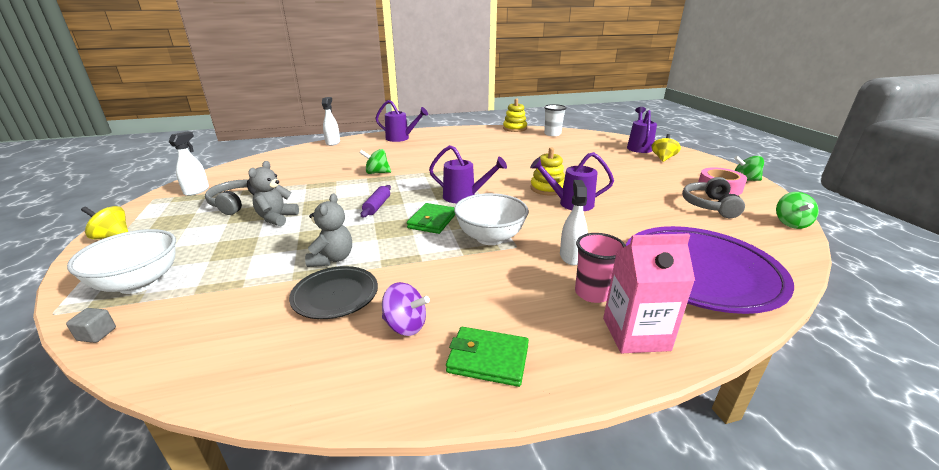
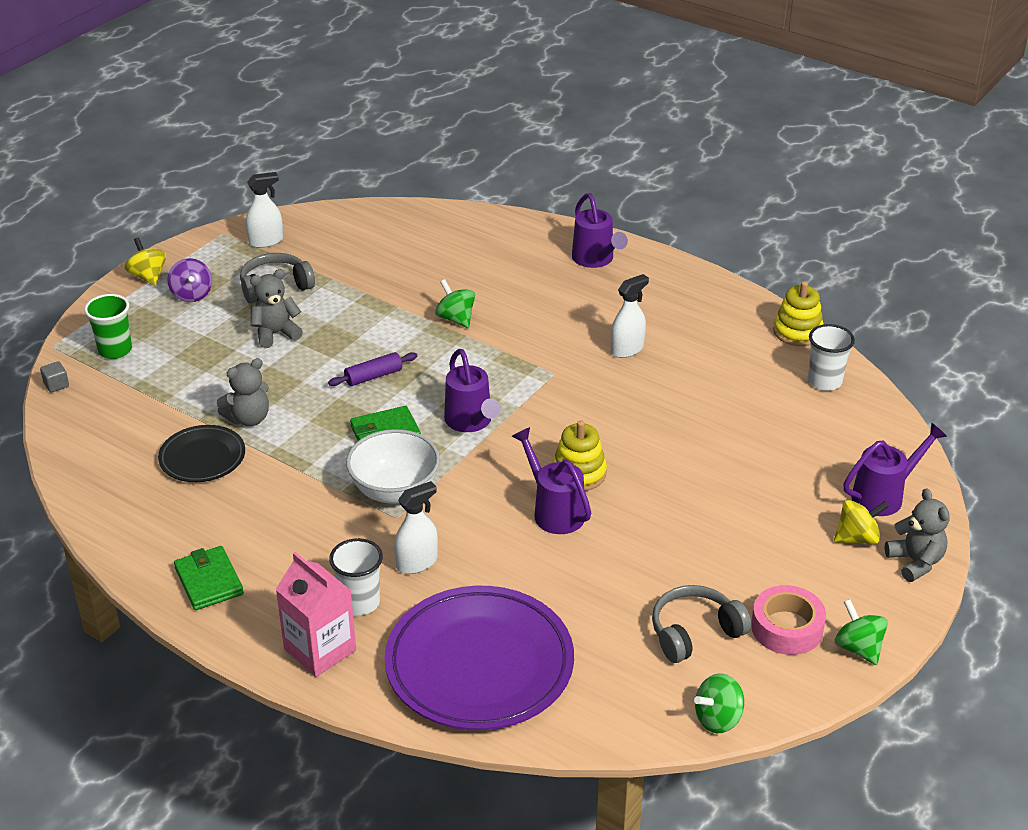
camera: 50 degrees right, 10 degrees up
(139, 283) = (115, 350): white bowl -> green cup
(333, 142) = (502, 220): white spray bottle -> white spray bottle (627, 349)
(405, 326) = (204, 518): purple spinning top -> purple spinning top (192, 295)
(592, 293) = (360, 602): pink cup -> white cup
(689, 155) = (915, 562): none -> grey teddy bear

